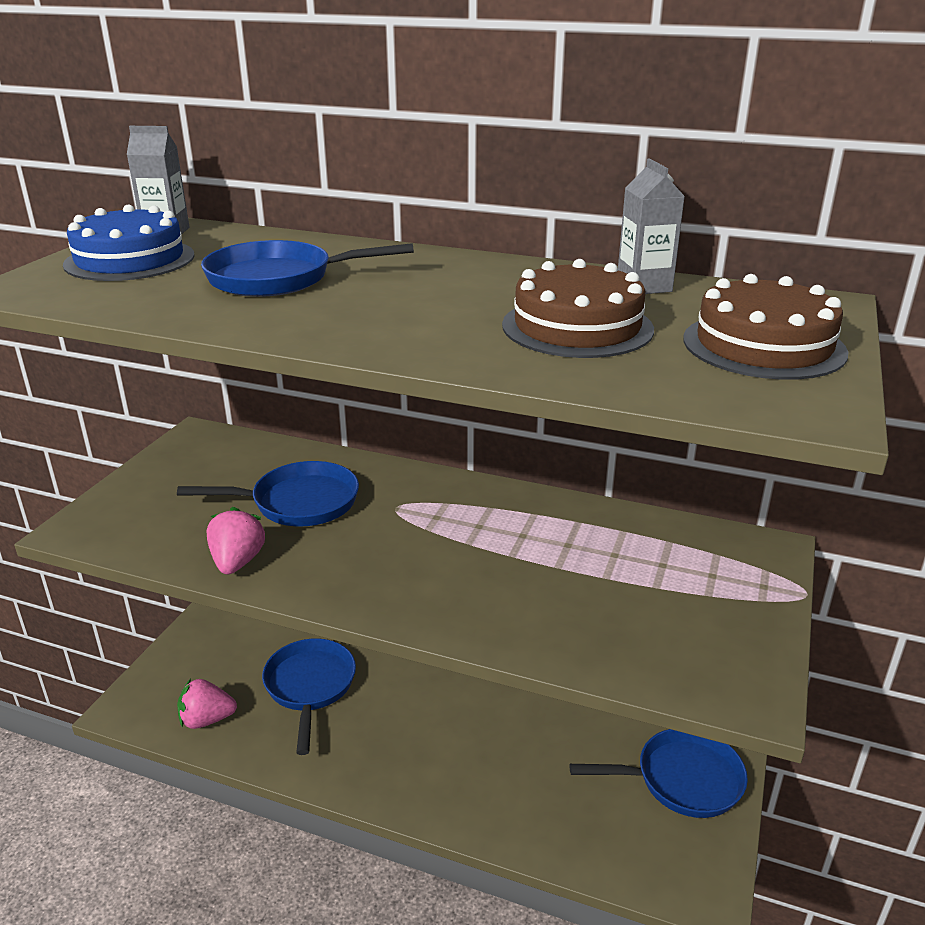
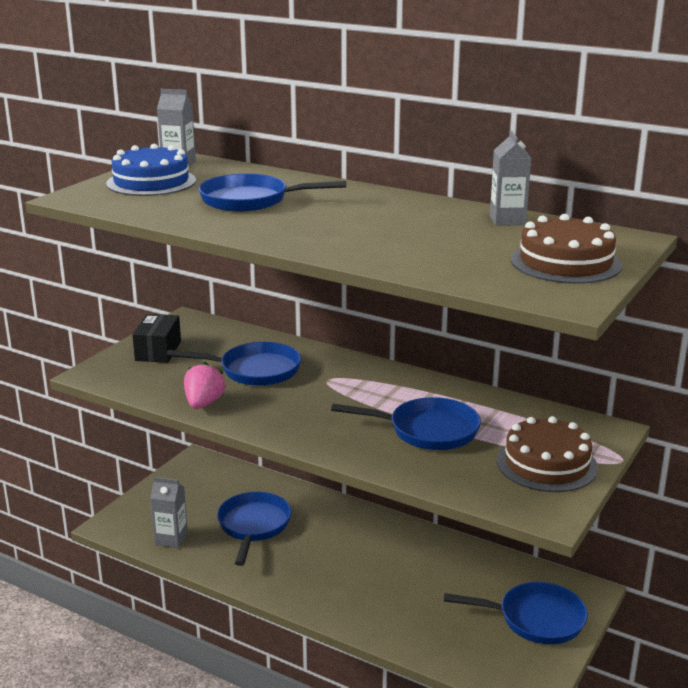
camera: 10 degrees right, 5 degrees down
(164, 484) = (158, 351): none -> black box
(207, 720) = (171, 539): pink strawberry -> grey carton
(547, 574) = (427, 431): none -> blue pan
(577, 327) = (443, 243): brown cake -> brown cake (546, 464)

